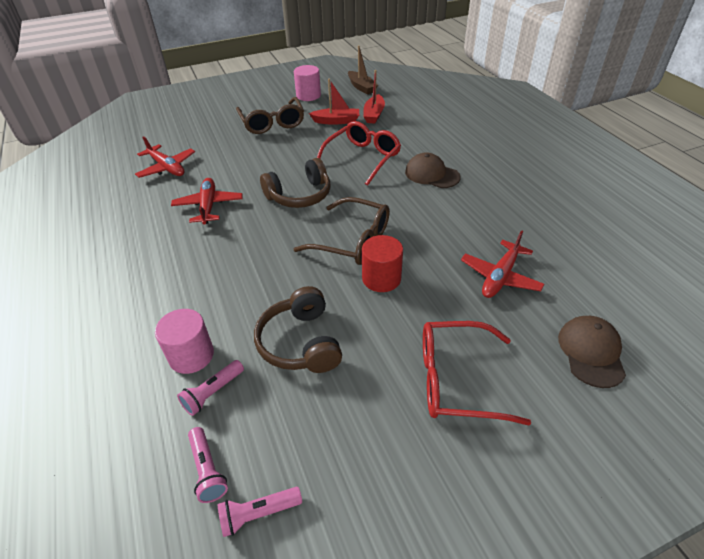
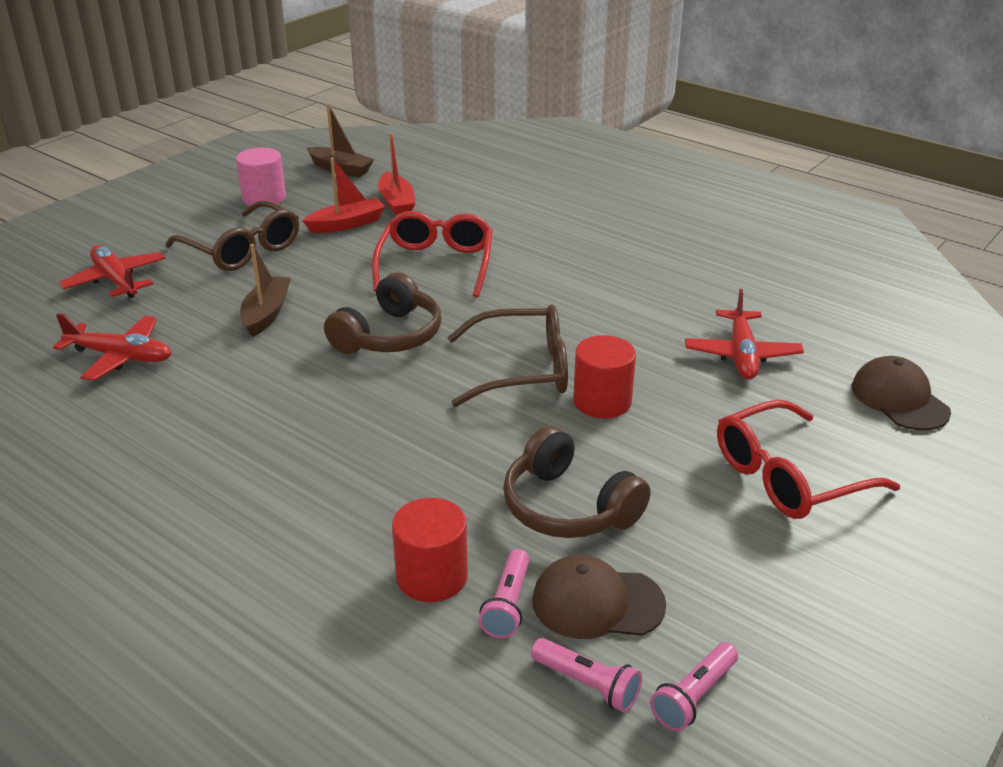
camera: 30 degrees left, 10 degrees down
(191, 355) = (432, 576): pink cylinder -> red cylinder
(208, 206) = (256, 389): red plane -> red plane (116, 280)
(251, 163) = (266, 314): none -> brown boat
(432, 174) = (553, 261): brown cap -> brown cap (597, 602)

